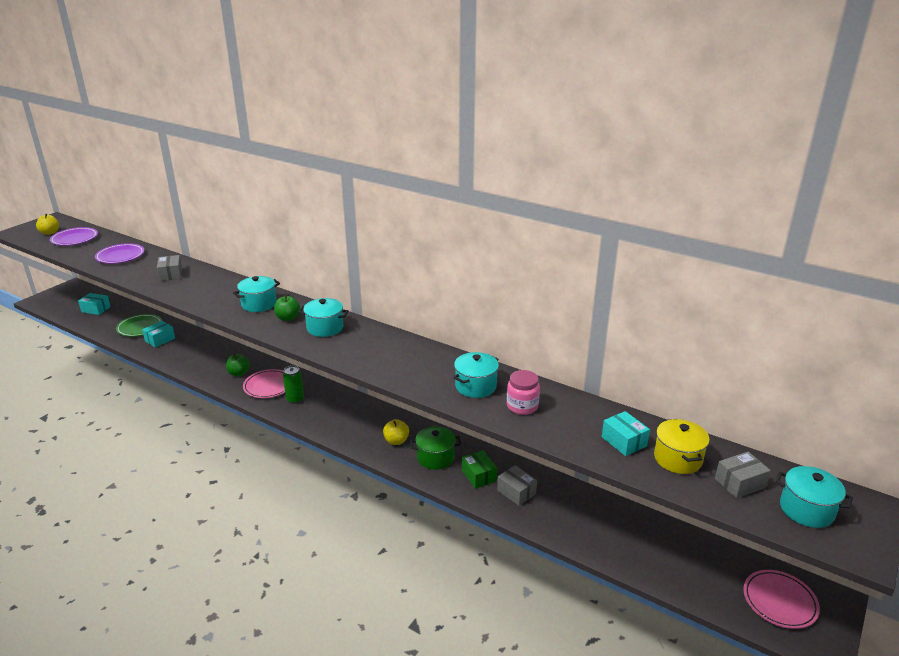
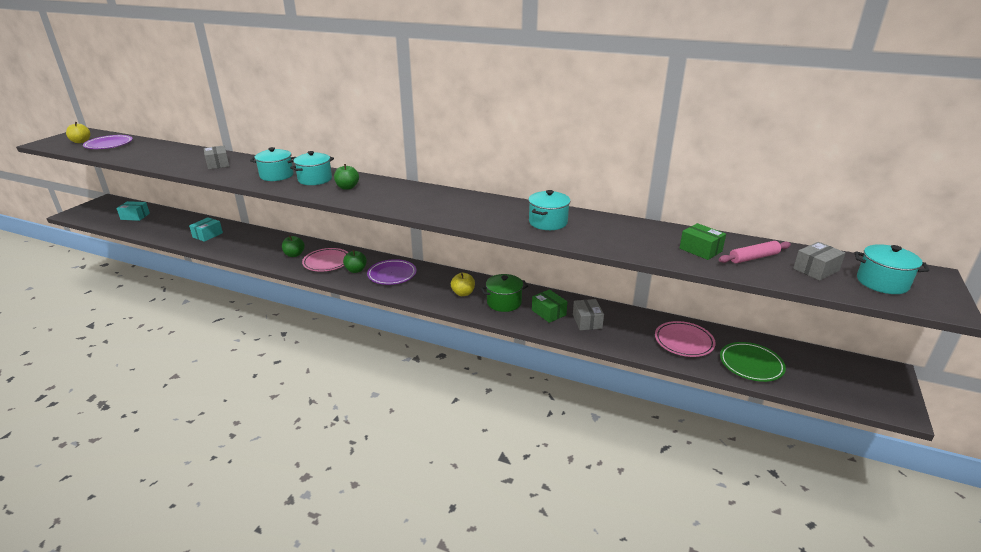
camera: 10 degrees left, 0 degrees up
(120, 256) = (161, 154): purple plate -> purple plate (392, 274)
(140, 327) = (184, 227): green plate -> green plate (751, 364)
(295, 399) = (356, 270): green can -> green apple
(325, 328) = (386, 192): turquoise pot -> turquoise pot (276, 175)
(516, 492) = (587, 321): grey box -> grey box turned 45 degrees clockwise
(522, 406) = (597, 233): pink jar -> none
(624, 441) = (700, 250): turquoise box -> green box
(677, 459) = (753, 258): yellow pot -> pink rolling pin
(779, 601) = (846, 378): pink plate -> pink plate (684, 342)

